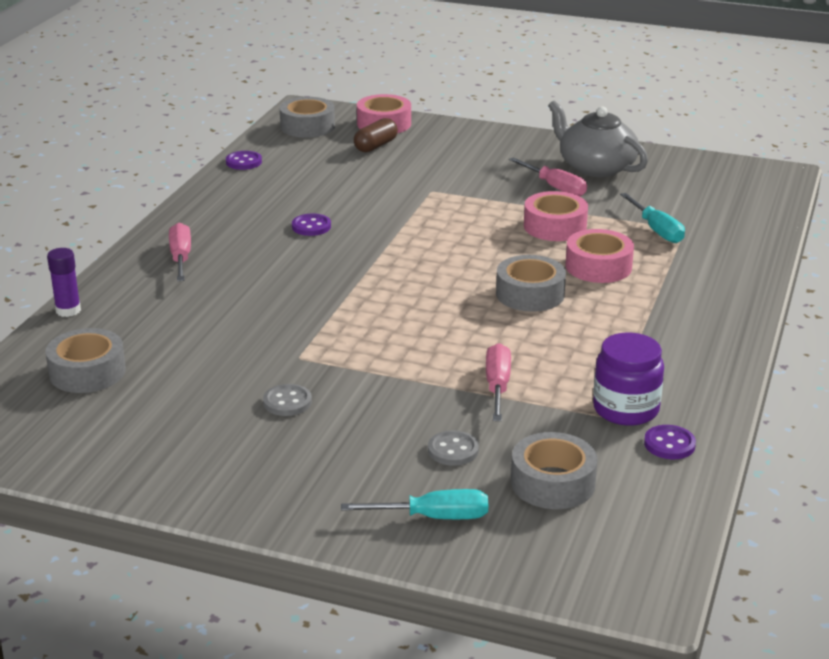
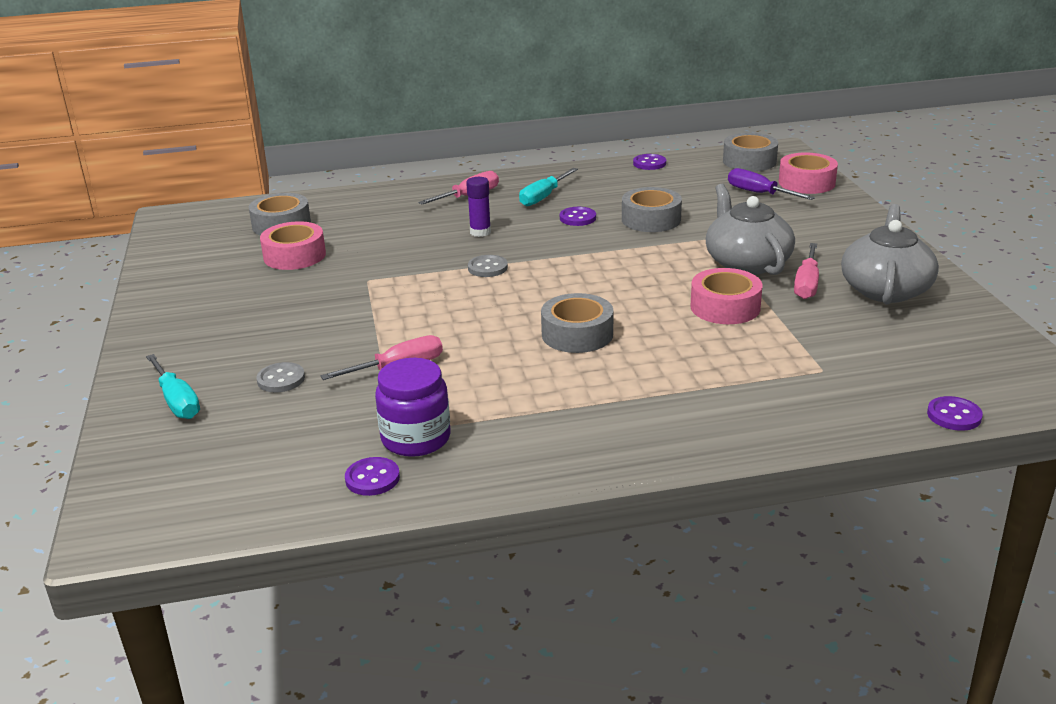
camera: 60 degrees right, 0 degrees up
(68, 310) = (355, 192): purple glue stick -> purple glue stick (480, 232)
(287, 402) = (299, 297): grey button -> grey button (487, 268)
(375, 146) = (758, 193): brown capsule -> purple screwdriver
(493, 194) = (746, 262): none -> grey teapot
(553, 483) = (262, 438): grey tape -> grey tape (651, 219)
(598, 266) = (673, 350): pink tape -> pink tape (294, 256)
(657, 230) = (795, 357): turquoise screwdriver -> turquoise screwdriver (543, 197)
(780, 213) = (954, 415): none -> purple button

